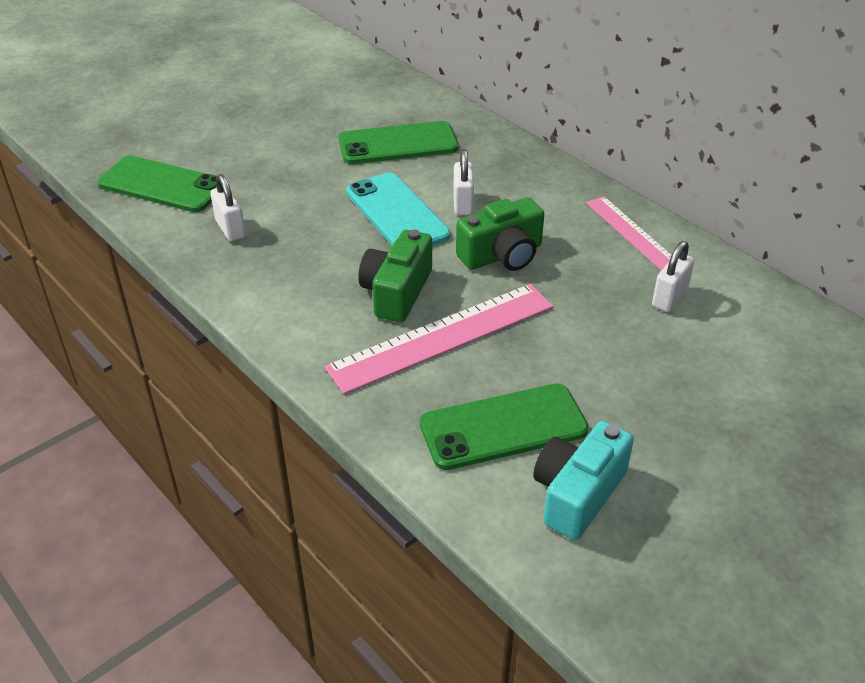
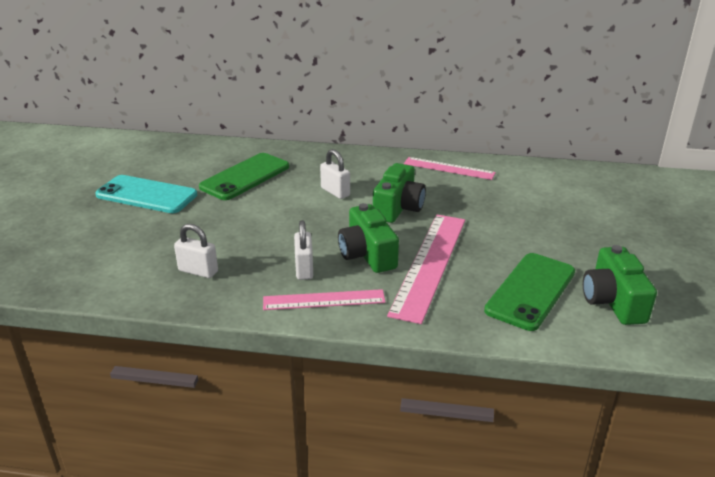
camera: 40 degrees left, 10 degrees down
(162, 185) = (99, 268): green phone -> none
(293, 318) = (324, 300): none -> pink ruler
(397, 213) = (302, 213): turquoise phone -> turquoise phone (146, 195)
(577, 494) = (613, 301): turquoise camera -> green camera
(669, 298) = (512, 190): white padlock -> white padlock (304, 269)

